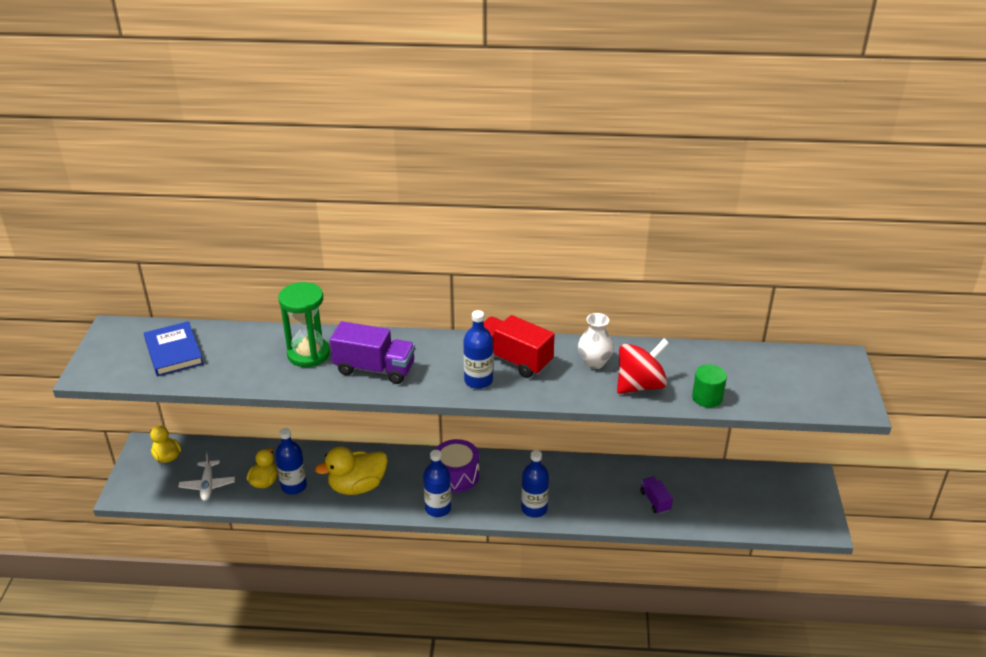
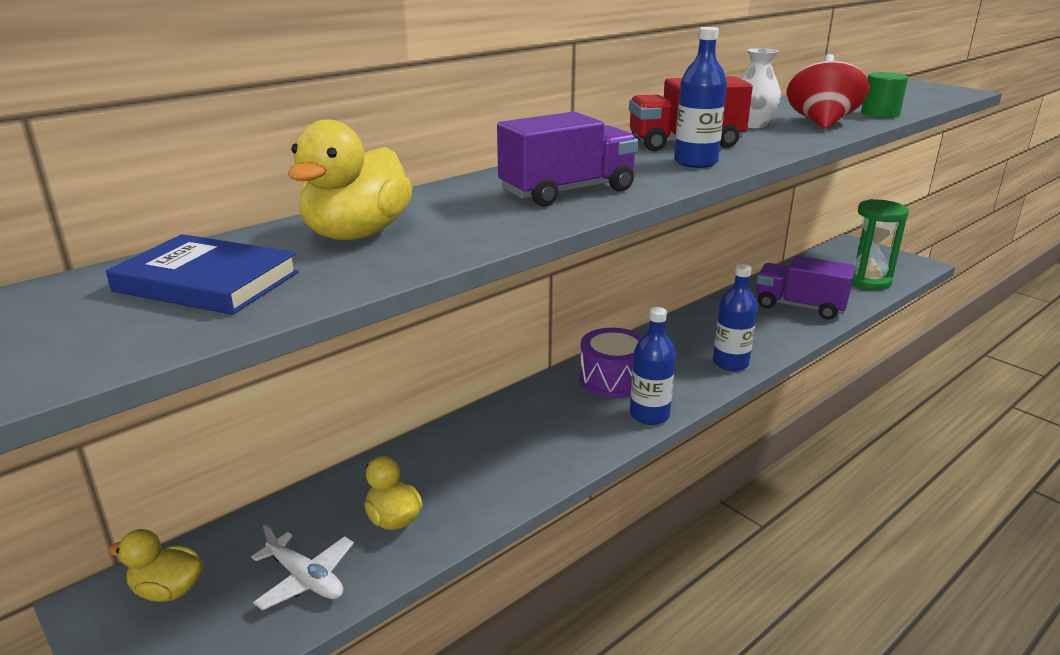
camera: 45 degrees left, 10 degrees down
(294, 486) = (445, 498): blue bottle -> none
(308, 354) = (451, 210): green hourglass -> green hourglass (867, 281)
(357, 486) = (527, 449): yellow duck -> yellow duck (357, 234)
(655, 501) = (800, 306): purple truck -> purple truck, size x1.85

